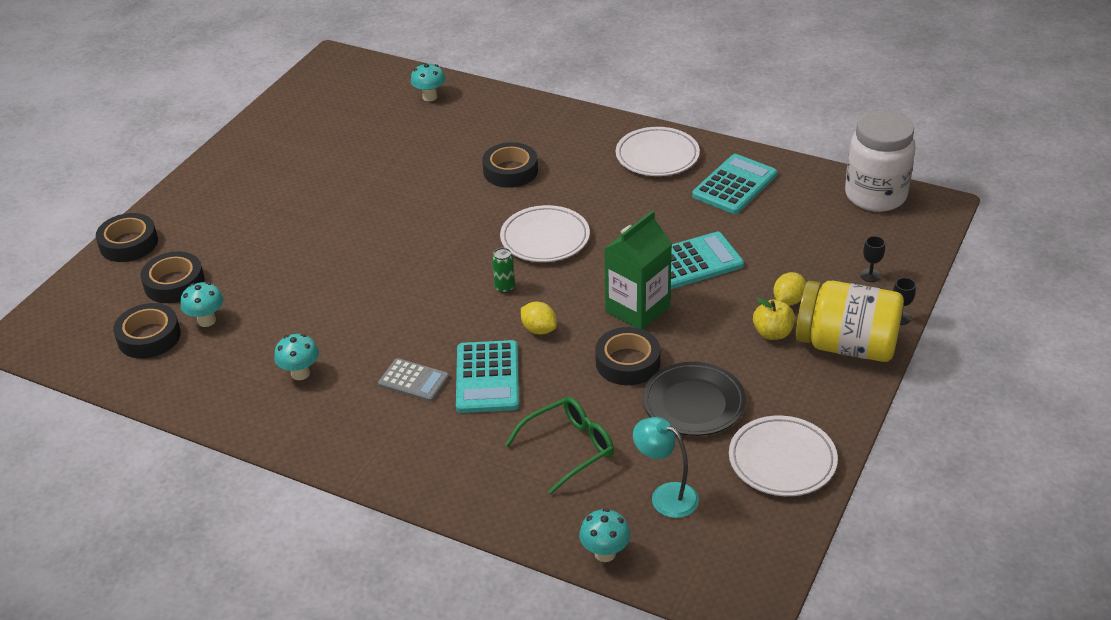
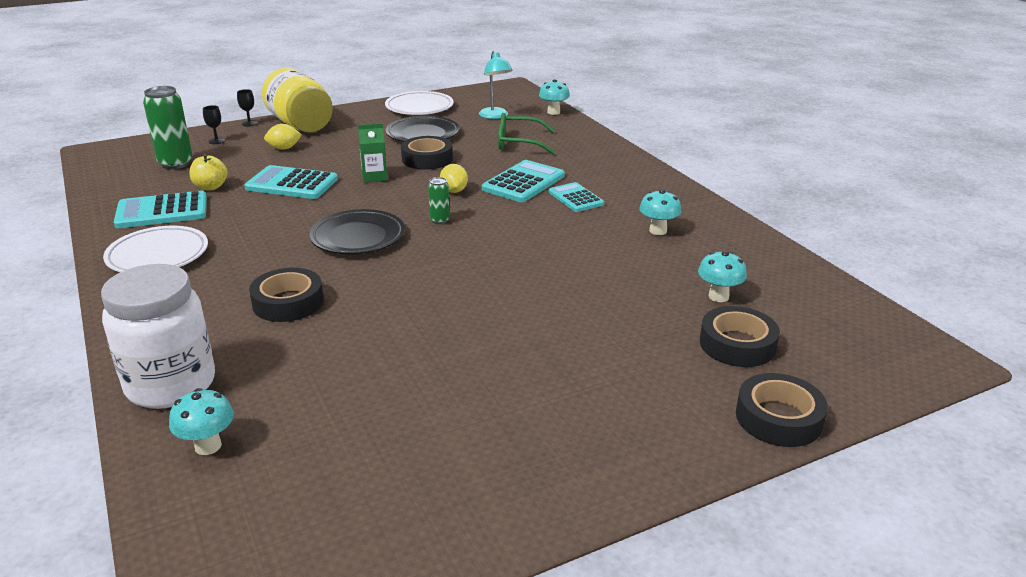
camera: 145 degrees left, 10 degrees down
(149, 337) = (785, 305): black tape -> none
(413, 381) = (575, 198): grey calculator -> turquoise calculator
(545, 238) = (358, 237): white plate -> black plate
(637, 309) = (374, 177): green carton -> green carton, size x0.59
(772, 333) = (324, 141): yellow apple -> yellow apple (210, 187)
(837, 230) = (175, 164): none -> green can
(875, 195) = (107, 169): white jar -> white jar (171, 385)

